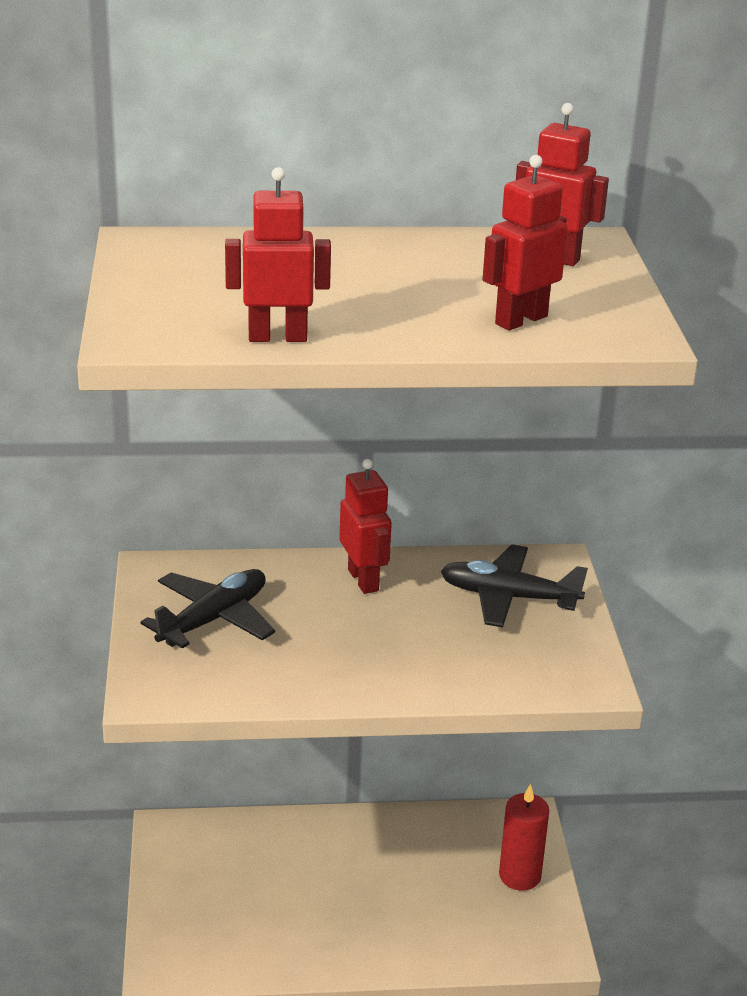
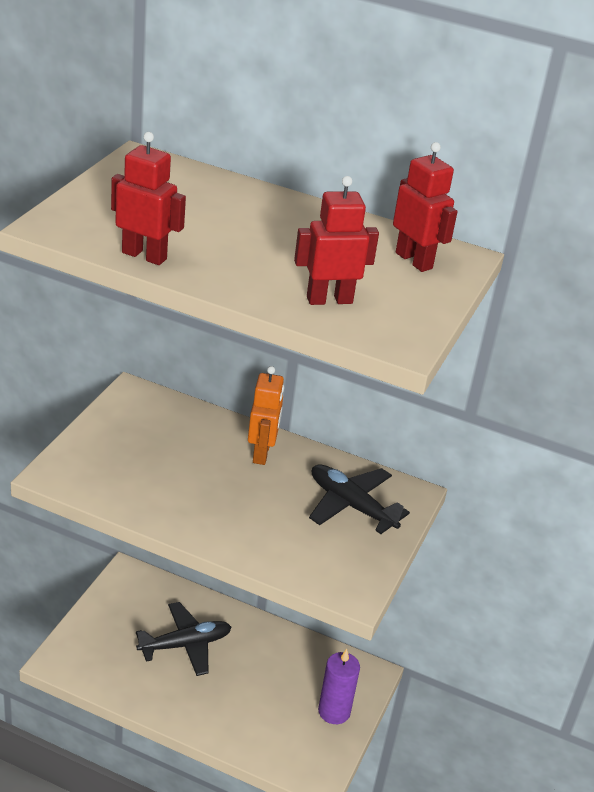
camera: 25 degrees right, 5 degrees up
(213, 619) = (138, 441): black plane -> black plane (185, 645)
(363, 580) = (261, 453): red robot -> orange robot
(519, 876) = (334, 711): red candle -> purple candle

